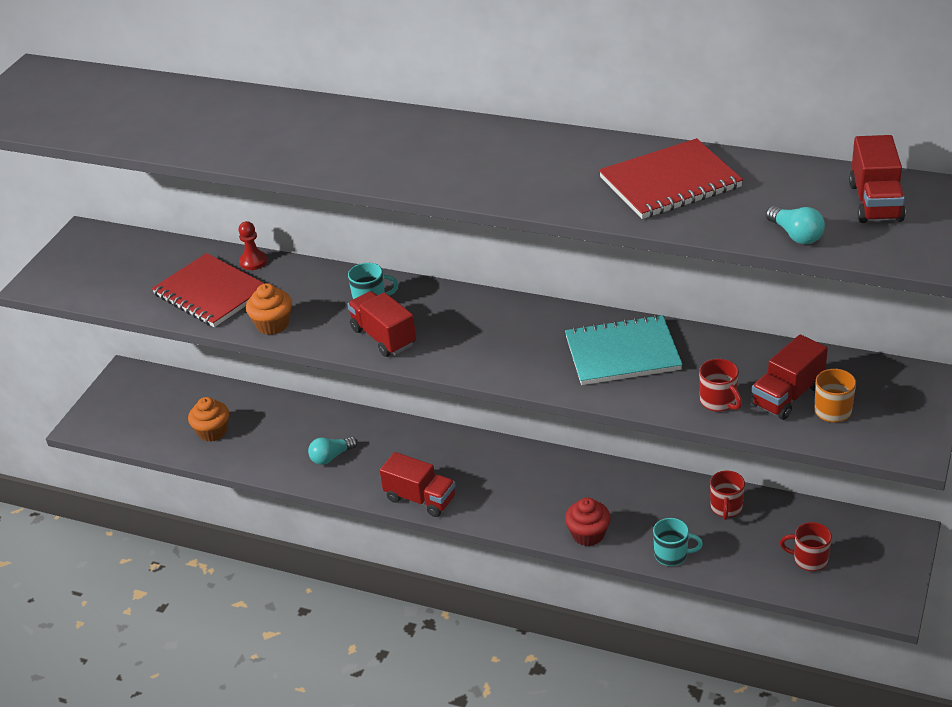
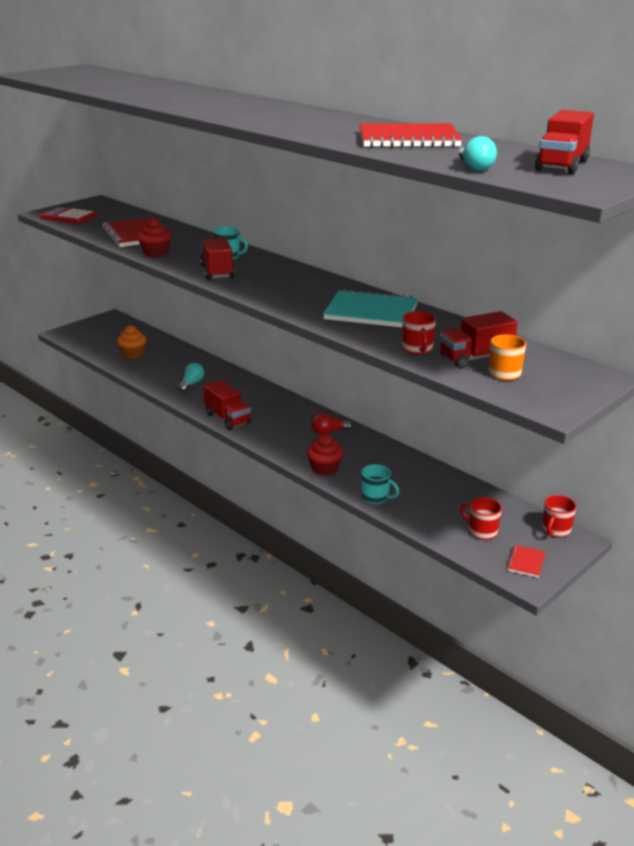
camera: 20 degrees right, 10 degrees down
(78, 282) = (68, 217): none -> red calculator
(253, 262) = (177, 228): red pawn -> none
(272, 324) = (156, 253): orange cupcake -> red cupcake
(331, 457) = (192, 384): turquoise light bulb -> turquoise light bulb turned 120 degrees clockwise
(554, 476) = (329, 432): none -> red light bulb
(726, 508) = (440, 483): red mug -> red mug (555, 530)
(875, 584) = (526, 562): none -> red notebook

